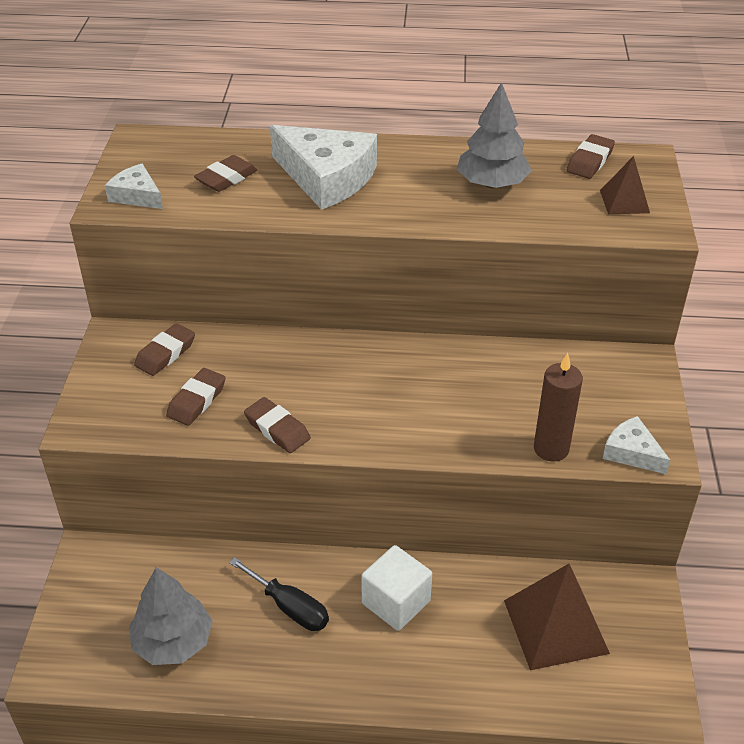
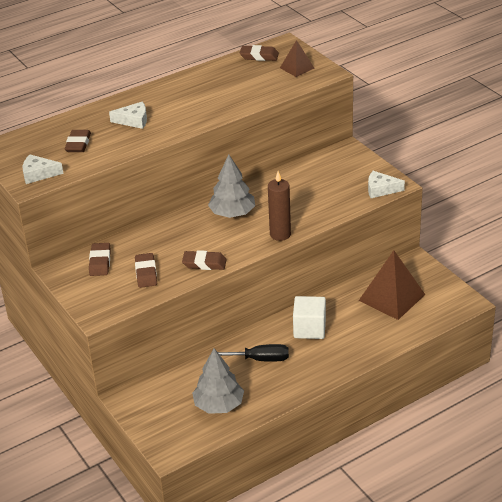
camera: 35 degrees left, 5 degrees down
(326, 178) = (133, 120): white cheese -> white cheese, size x0.52
(492, 183) = (223, 87): grey tree -> grey tree (232, 213)
(551, 449) = (344, 206): brown candle -> brown candle (280, 234)
(590, 161) = (259, 56): brown eraser -> brown eraser turned 75 degrees counterclockwise

